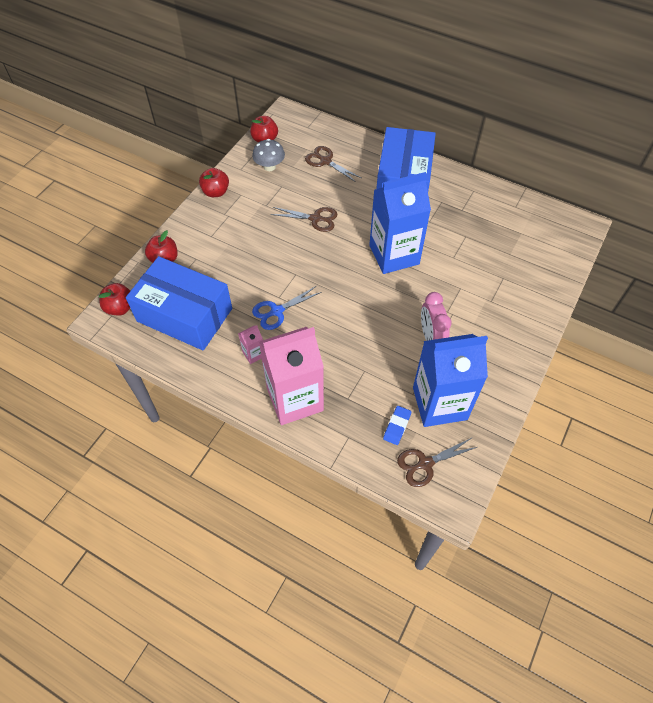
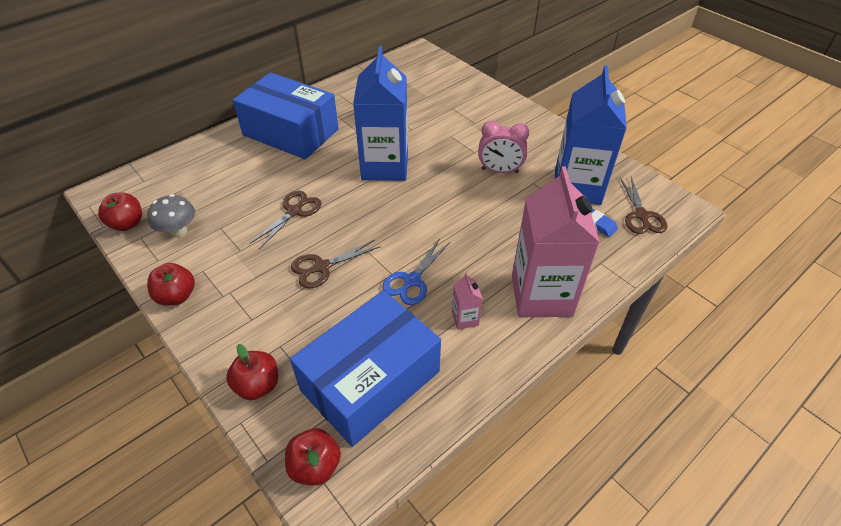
camera: 70 degrees left, 10 degrees down
(277, 311) = (412, 280): blue scissors -> blue scissors turned 45 degrees clockwise
(325, 161) = (213, 180): brown scissors -> brown scissors (322, 267)

